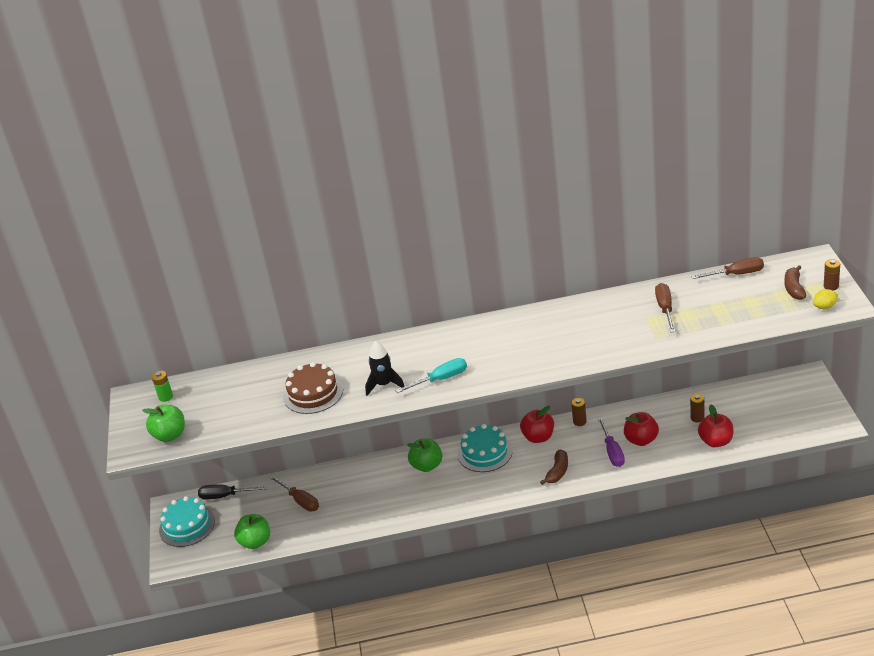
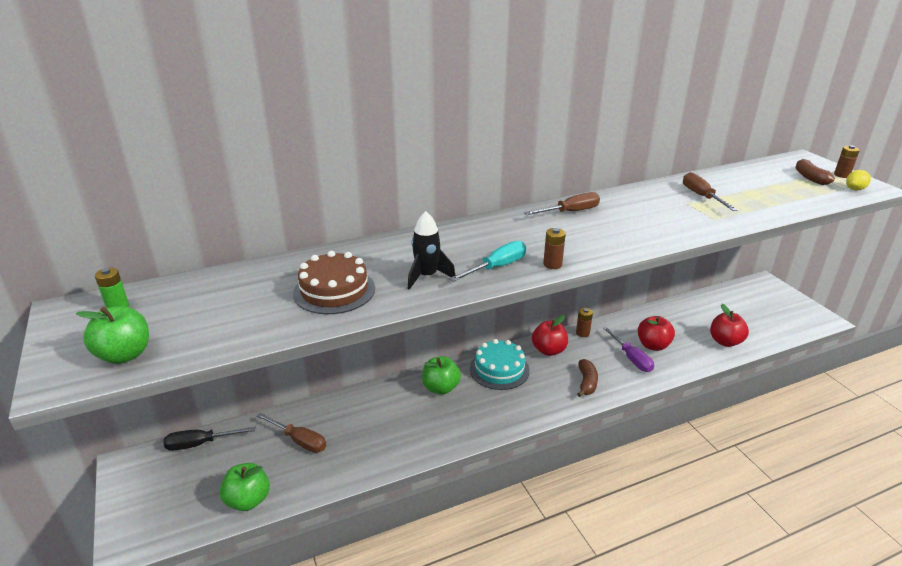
camera: 20 degrees left, 5 degrees down
(187, 525) = (149, 487): turquoise cake -> none
(697, 418) = (693, 322): brown battery -> brown battery (552, 264)
(736, 274) = (744, 170): brown screwdriver -> brown screwdriver (570, 212)

